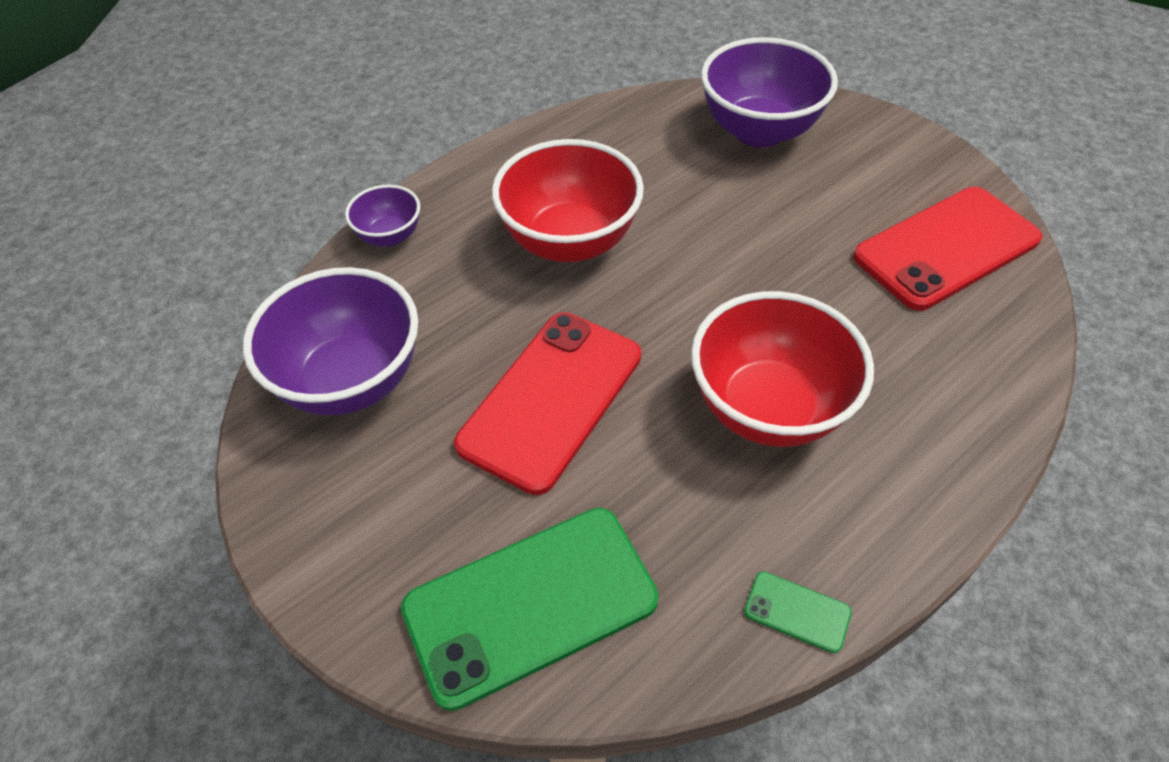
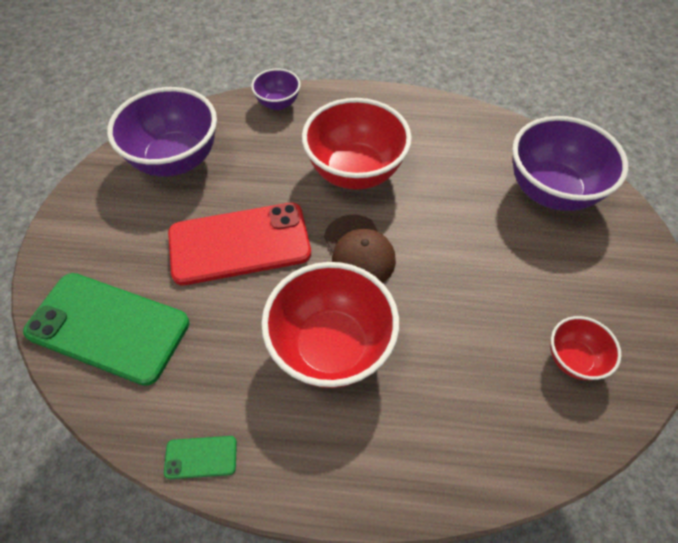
camera: 45 degrees right, 5 degrees up
(675, 307) = (359, 251): none -> brown cap
(797, 612) = (201, 457): green phone -> green phone turned 75 degrees counterclockwise
(946, 248) = (573, 359): red phone -> red bowl

